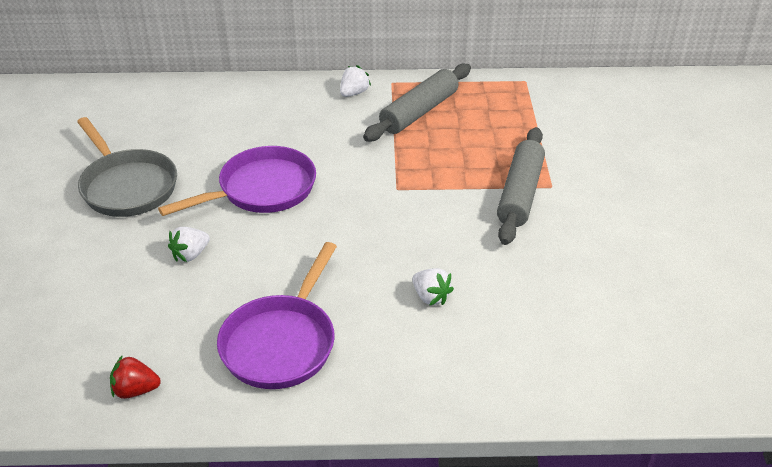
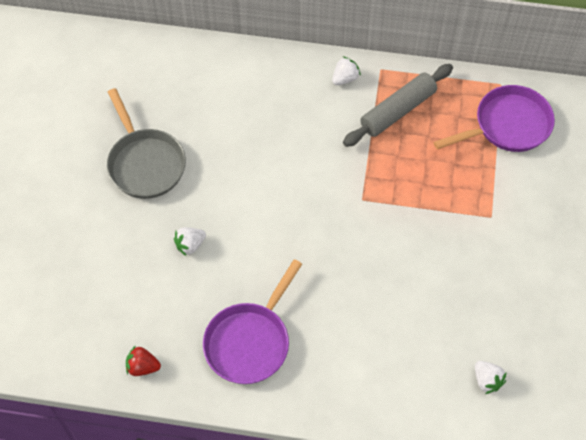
camera: 10 degrees right, 20 degrees up
(262, 189) = (252, 184): purple pan -> purple pan (508, 125)
(430, 297) = (368, 317): white strawberry -> white strawberry (487, 380)
(520, 194) = (462, 221): grey rolling pin -> none

